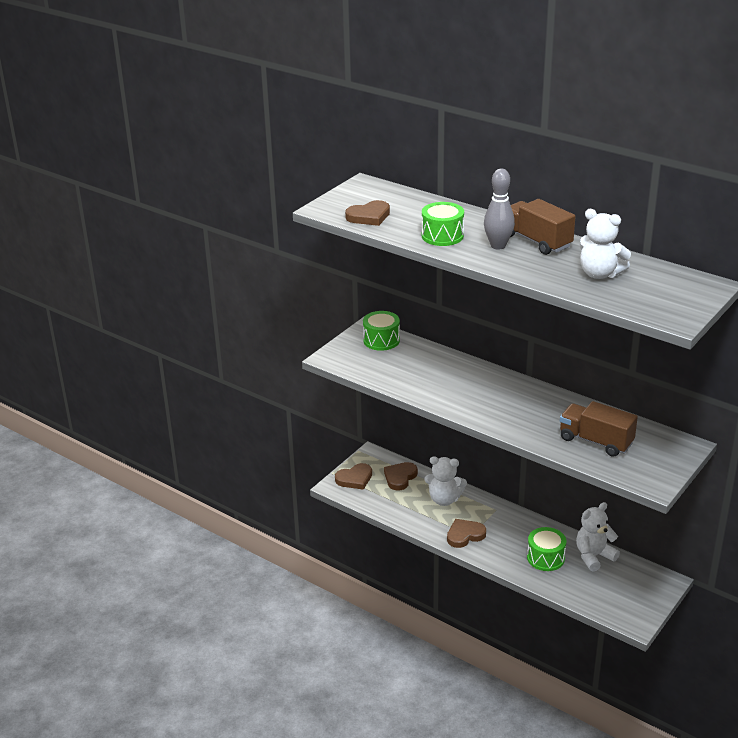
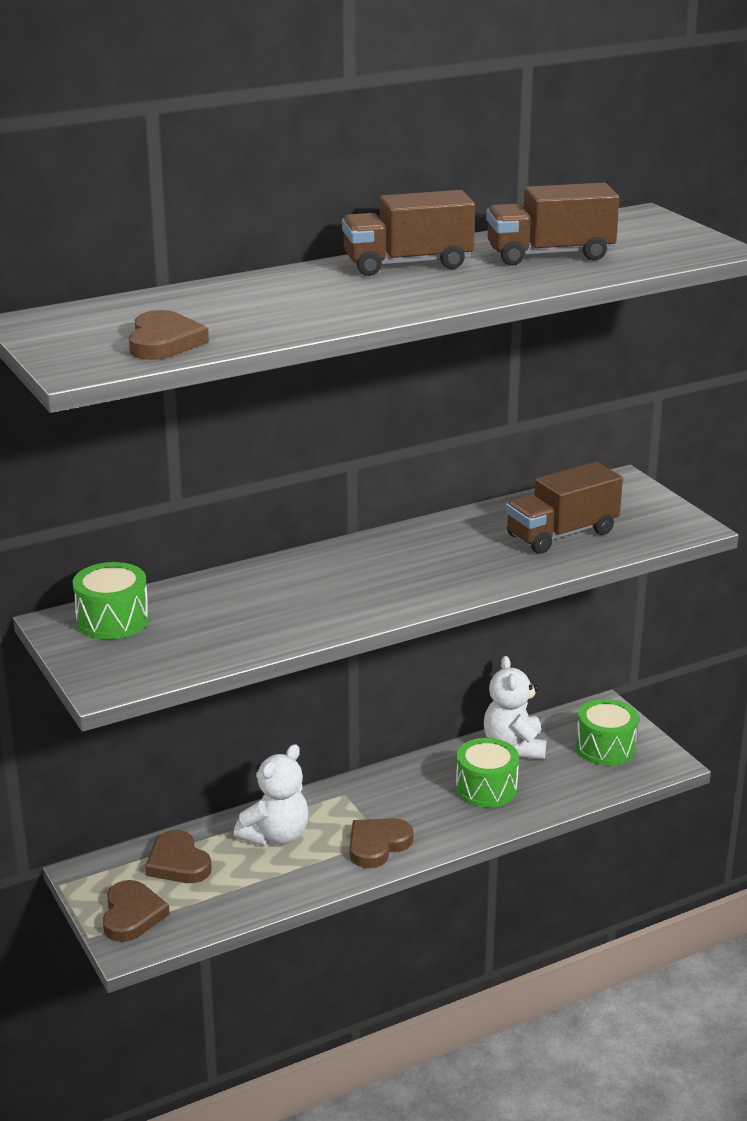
camera: 65 degrees left, 5 degrees down
(442, 236) = (309, 310): green drum -> green drum (605, 747)
(465, 535) = (377, 845): brown heart -> brown heart turned 45 degrees clockwise
(498, 246) = (391, 287): grey bowling pin -> none
(600, 274) = (550, 255): white teddy bear -> brown truck

